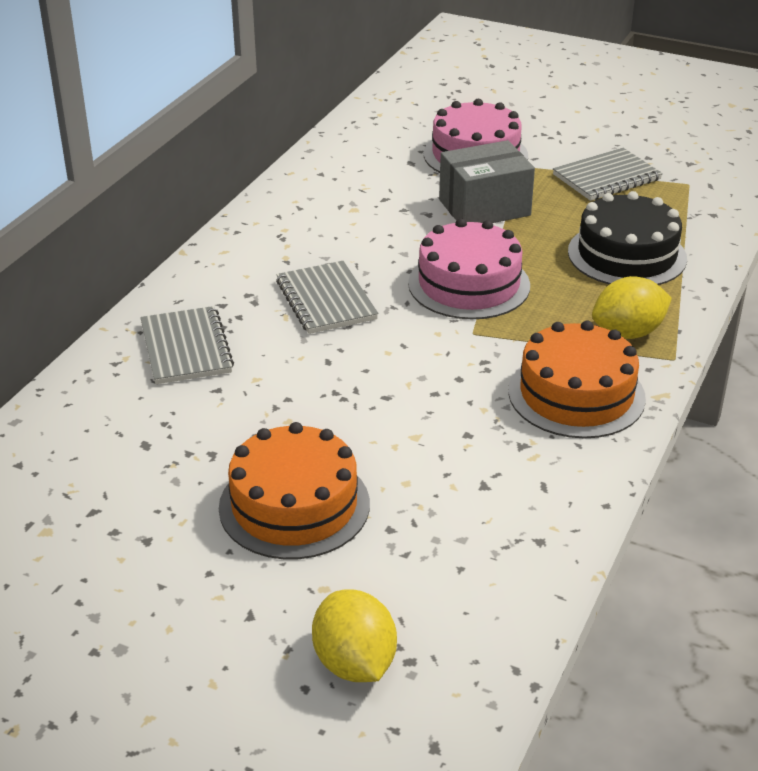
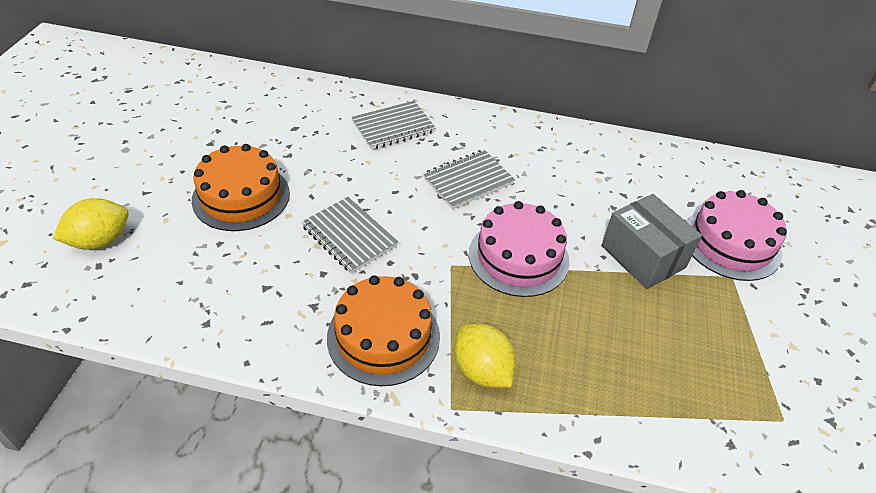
camera: 75 degrees right, 10 degrees up
(606, 177) = (751, 344): grey notebook -> grey notebook (349, 236)
(627, 255) = (612, 366): black cake -> none

